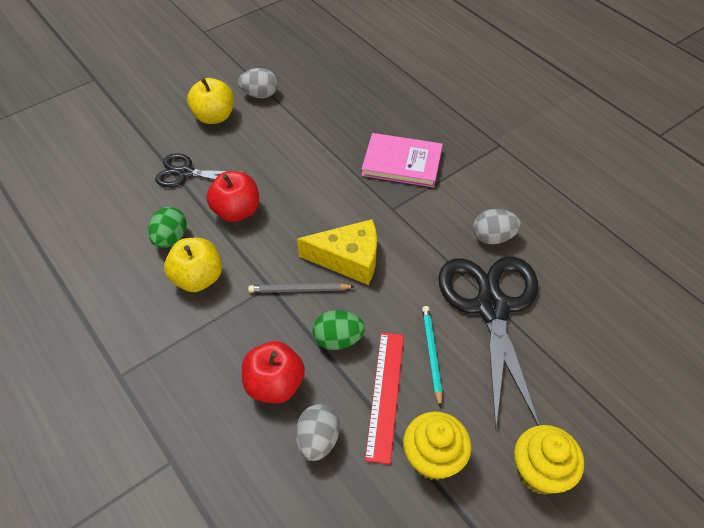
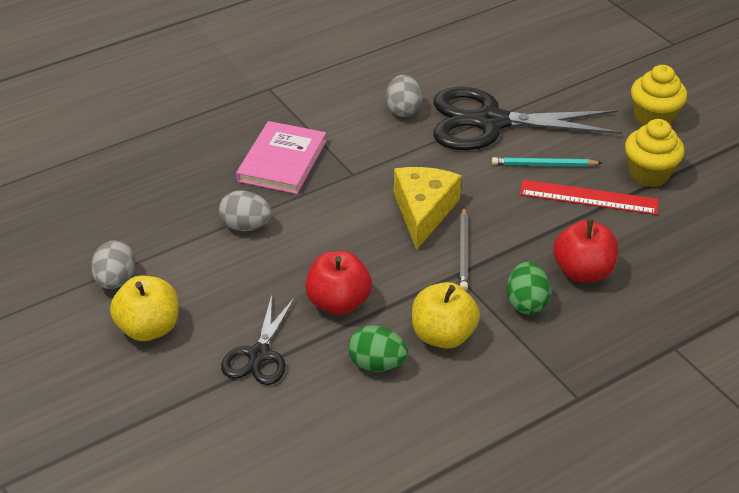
camera: 85 degrees left, 10 degrees down
(318, 440) = (640, 243): grey egg -> grey egg (246, 226)
(338, 339) = (528, 225): green egg -> green egg (526, 303)

